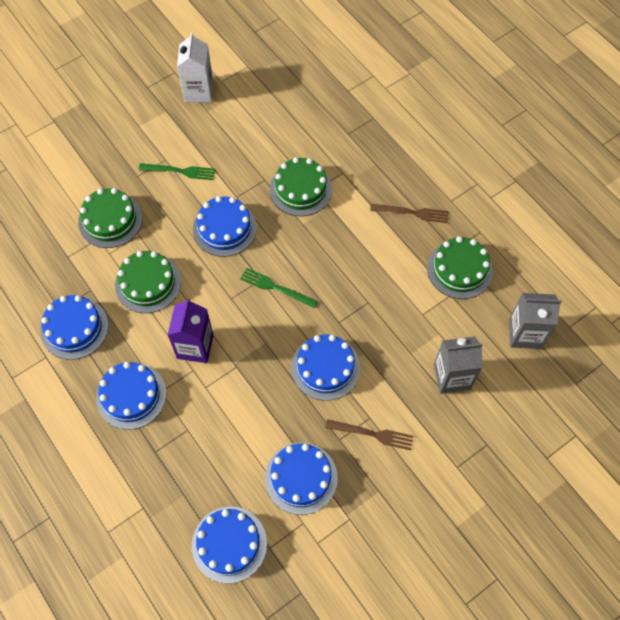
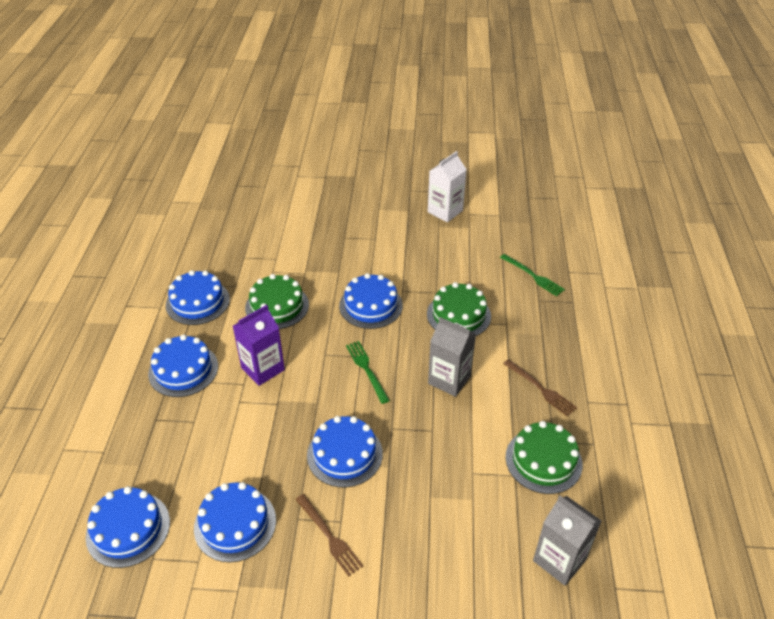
camera: 40 degrees right, 20 degrees down
(110, 220) = (296, 252): green cake -> none
(180, 171) = (378, 251): green fork -> green fork (533, 276)
(452, 377) = (449, 544): grey carton -> grey carton (449, 380)

